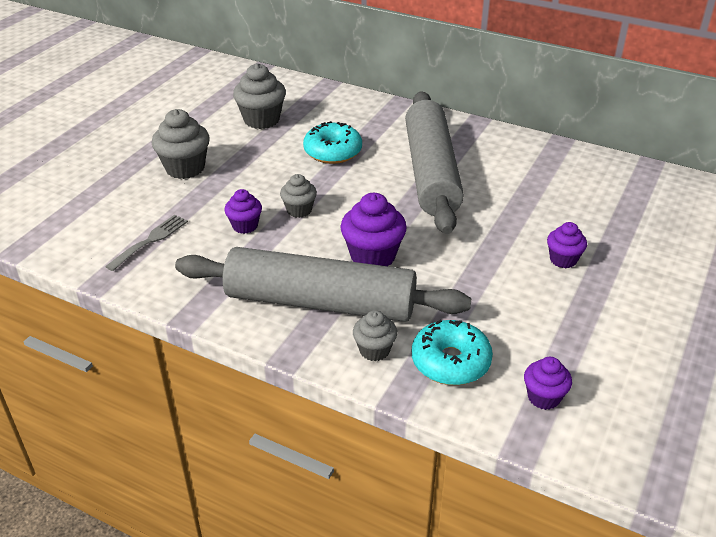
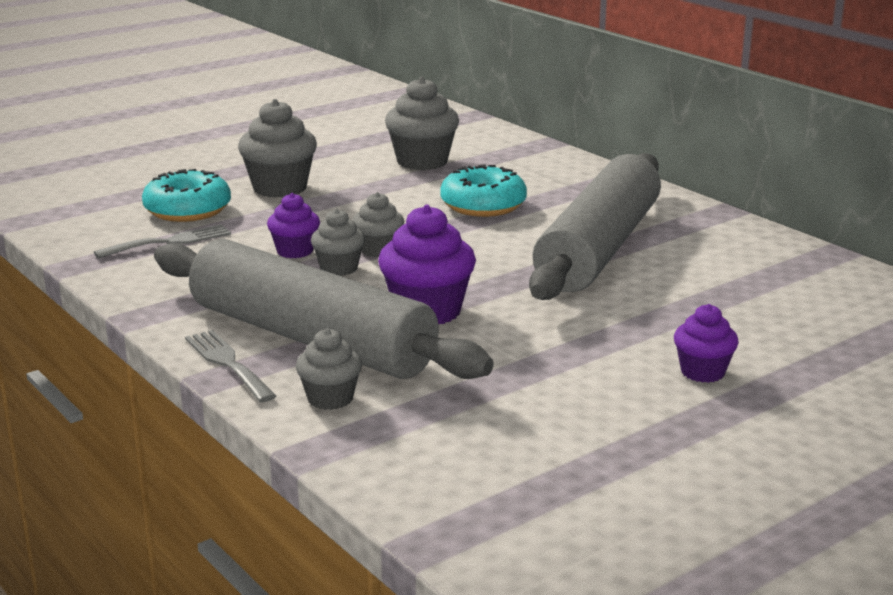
camera: 25 degrees right, 15 degrees down
(285, 341) = (227, 363): none -> grey fork
(287, 234) = (339, 268): none -> grey cupcake
(450, 362) = (420, 434): turquoise donut -> turquoise donut (188, 210)
(543, 397) = (514, 503): purple cupcake -> none

